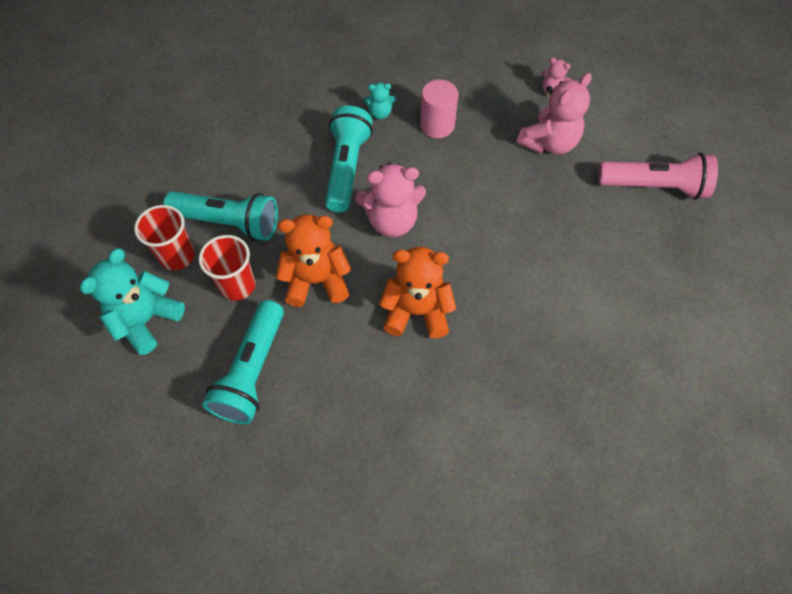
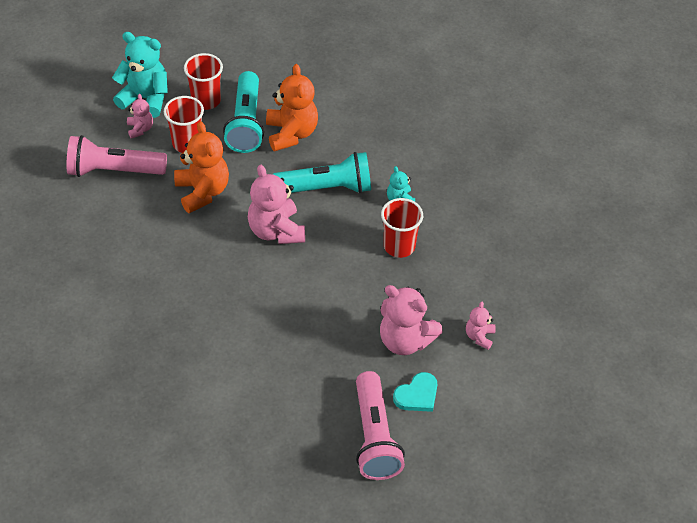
camera: 75 degrees right, 10 degrees down
(195, 332) = (140, 129): none -> pink teddy bear
(252, 371) = (113, 170): turquoise flashlight -> pink flashlight
(417, 312) = (187, 264): orange teddy bear -> orange teddy bear (291, 133)
(437, 125) = (399, 246): pink cylinder -> red cup
(611, 147) = (417, 395): none -> turquoise heart

